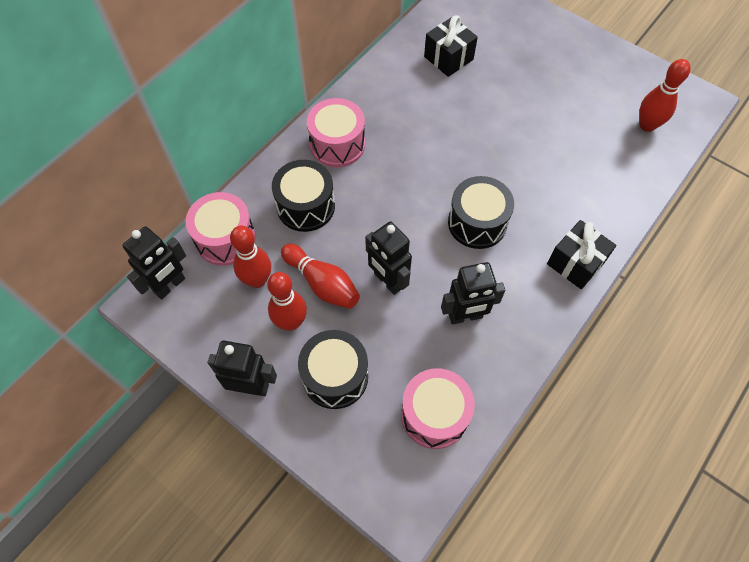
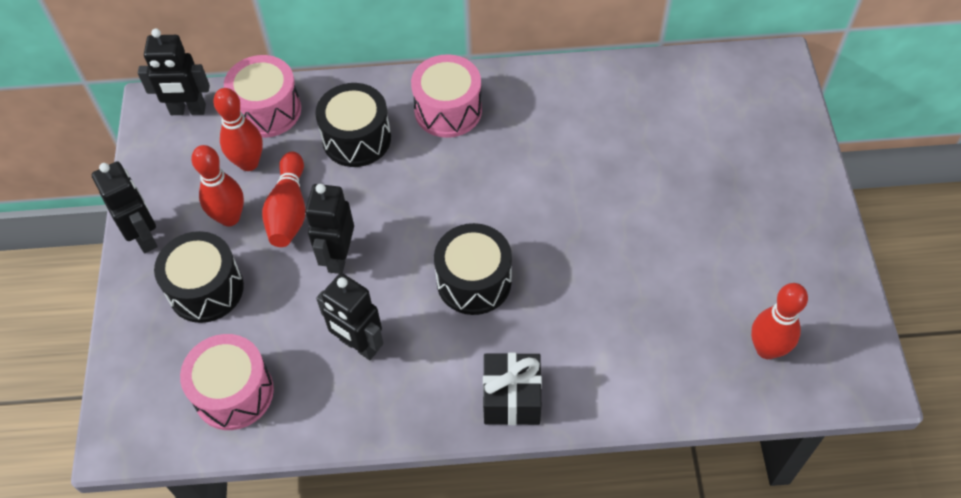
camera: 50 degrees right, 5 degrees down
(448, 58) = (650, 117): black gift -> none

